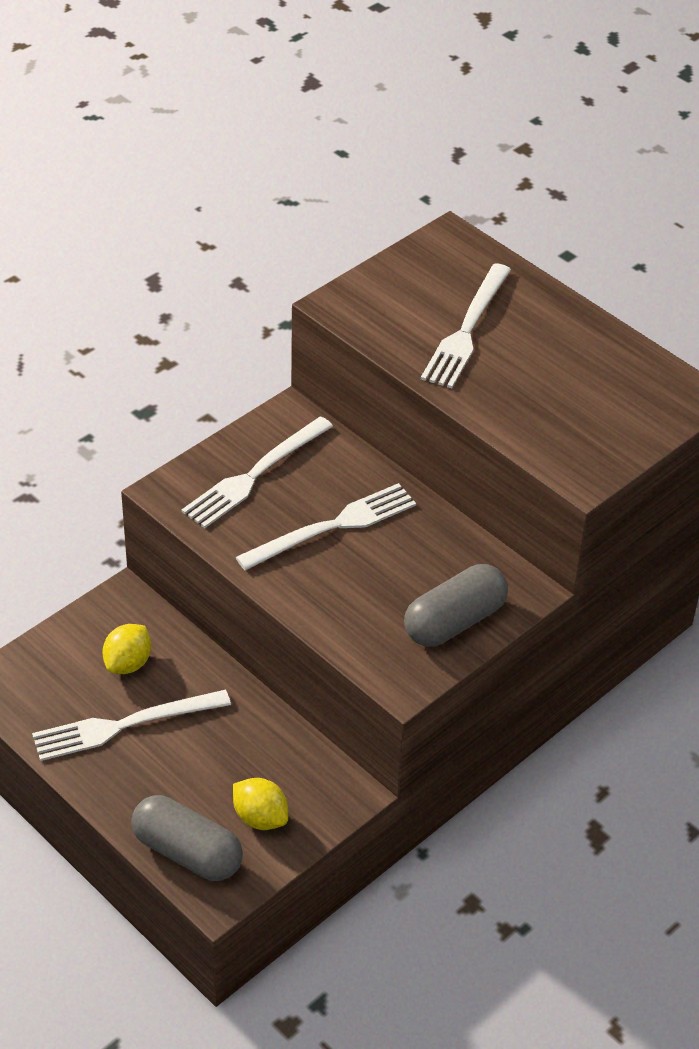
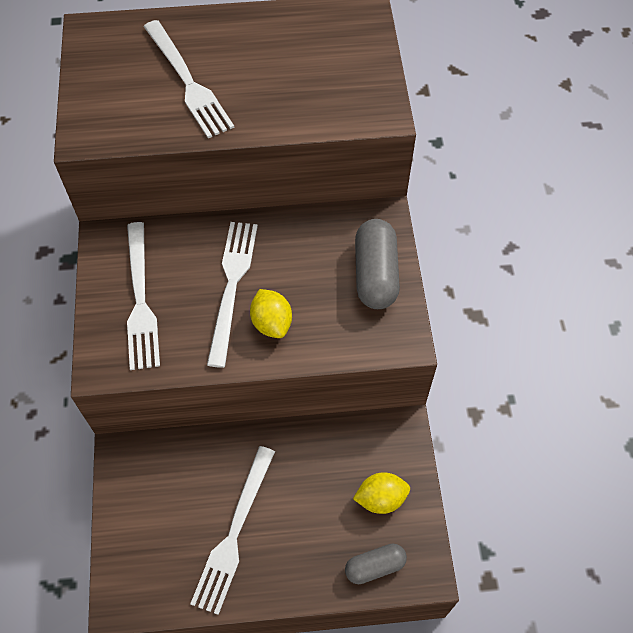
camera: 50 degrees left, 15 degrees up
(128, 663) = (182, 492): yellow lemon -> yellow lemon (271, 323)
(187, 853) = (375, 566): grey capsule -> grey capsule, size x0.62

